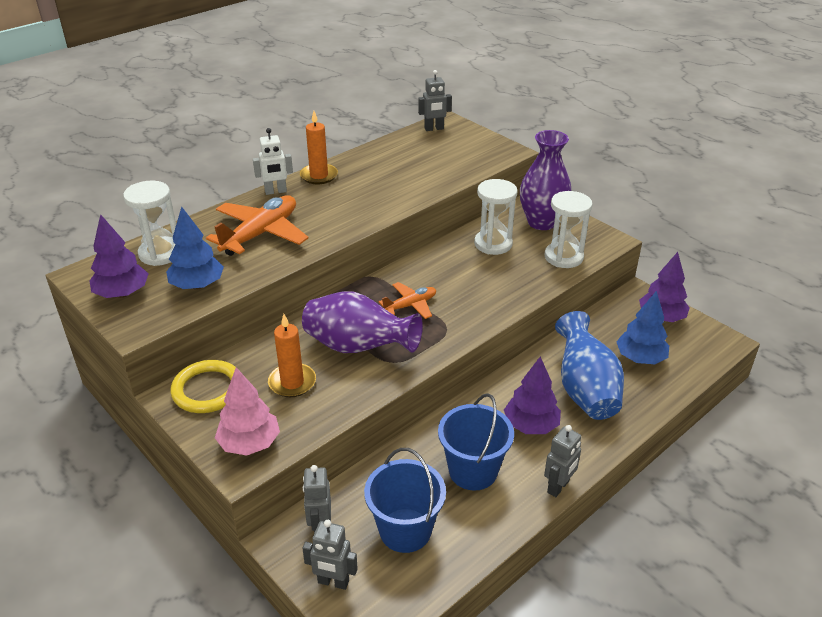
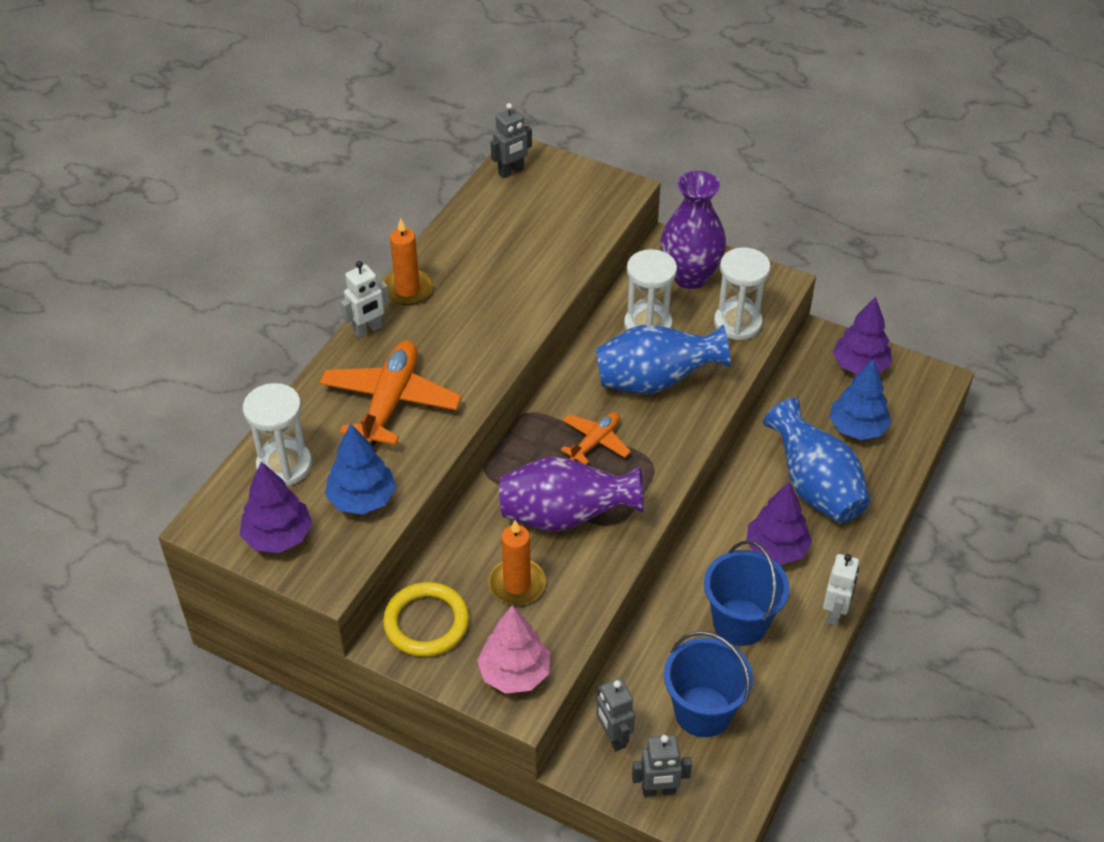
camera: 20 degrees left, 10 degrees up
(479, 278) = (655, 381): none -> blue vase
(558, 487) = (834, 613): grey robot -> white robot

